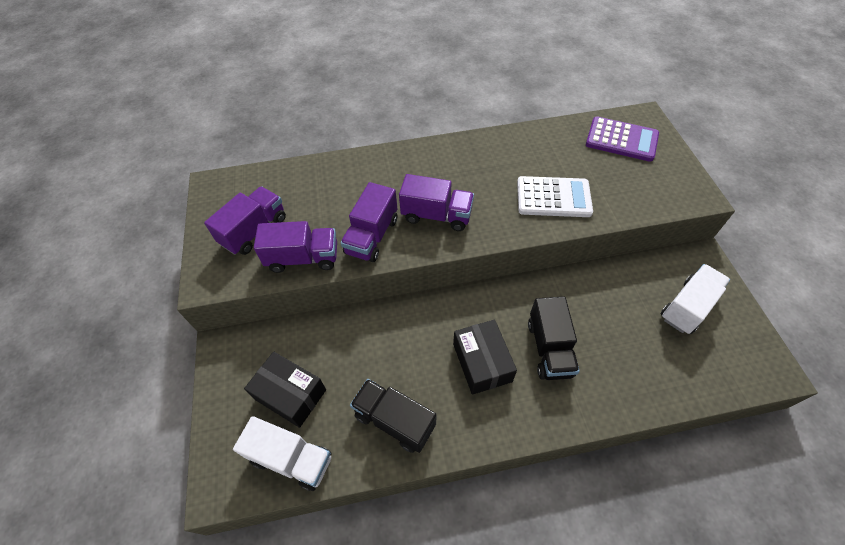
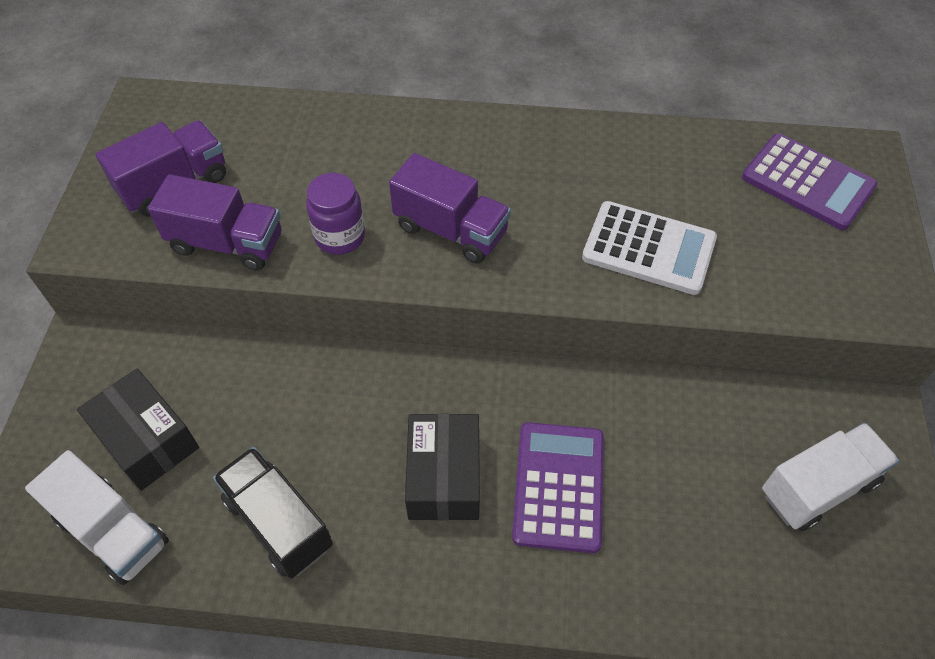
camera: 15 degrees right, 0 degrees up
(372, 236) = (340, 237): purple truck -> purple jar
(549, 348) = (558, 486): black truck -> purple calculator

